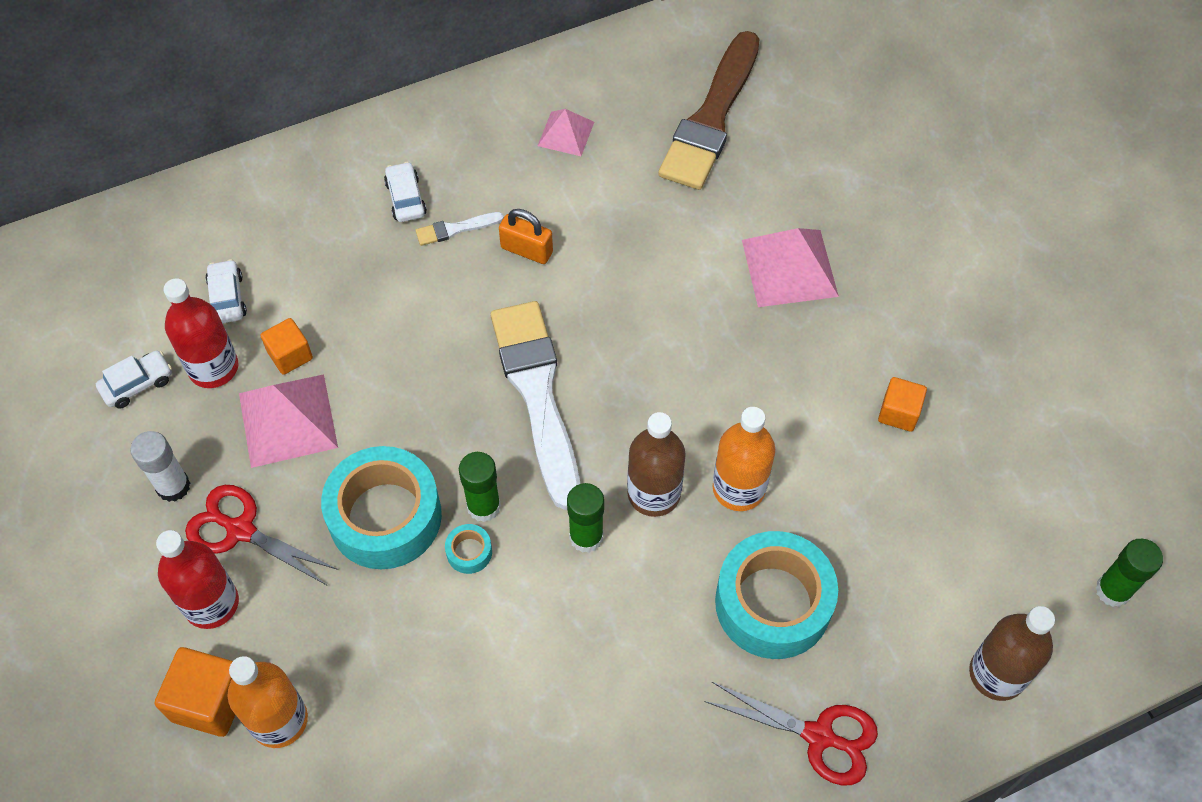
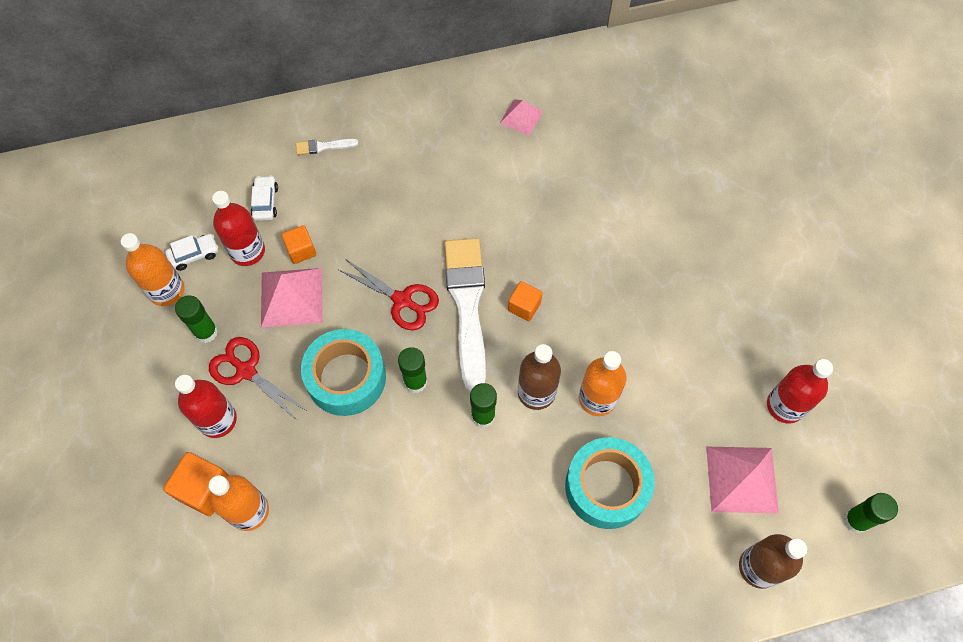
camera: 10 degrees right, 5 degrees up
(106, 439) = (166, 290): none -> orange bottle
(173, 486) = (206, 332): white glue stick -> green glue stick
(406, 198) = (400, 148): white car -> none
(455, 229) = (431, 176): white brush -> white brush (323, 146)
(469, 552) = (399, 413): turquoise tape -> none
(526, 250) = (478, 199): orange padlock -> none
(711, 118) = (627, 120): brown brush -> none
(789, 268) = (663, 241): pink pyramid -> pink pyramid (741, 479)
(820, 736) = (622, 590): red scissors -> red scissors (403, 300)
(898, 413) = (723, 361): orange cube -> orange cube (524, 306)
(991, 457) = (785, 405): none -> red bottle

